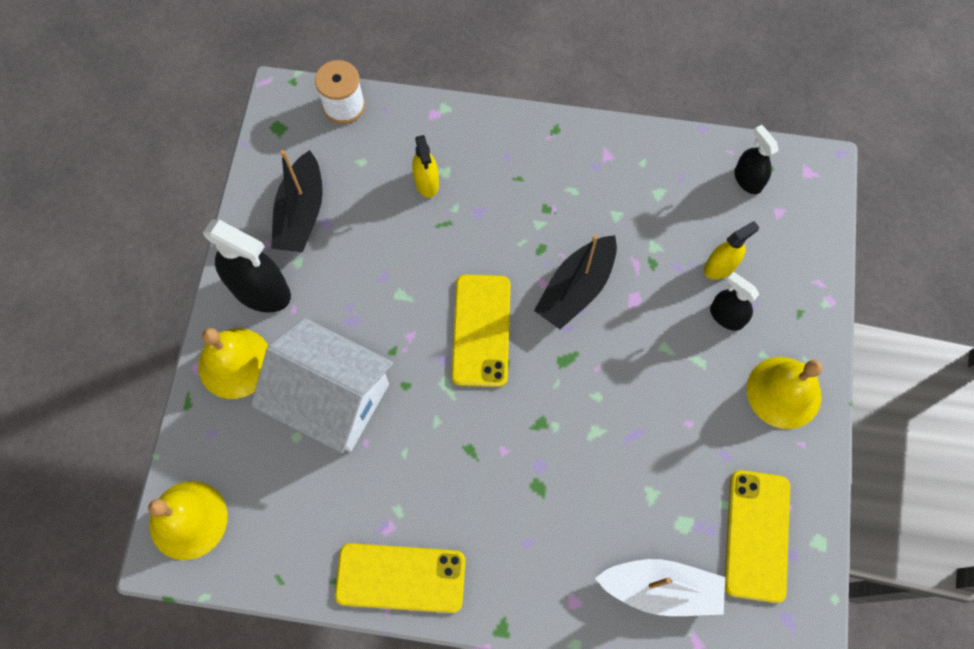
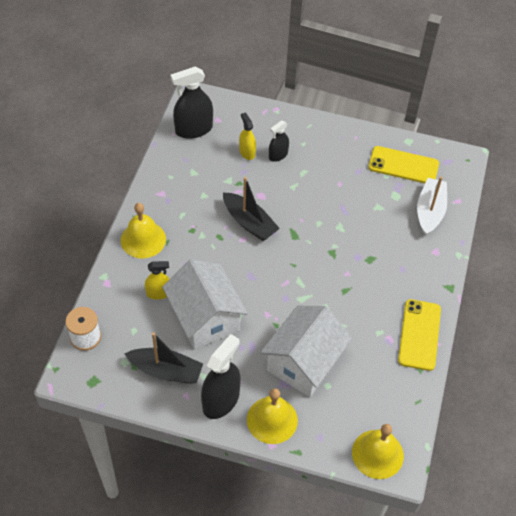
camera: 85 degrees left, 15 degrees down
(392, 250) = (205, 318): none -> white house
(481, 330) = (269, 275): yellow phone -> none
(747, 180) = (194, 129): black spray bottle -> black spray bottle, size x1.75
(783, 392) = (326, 139): yellow bell -> yellow bell (143, 239)

